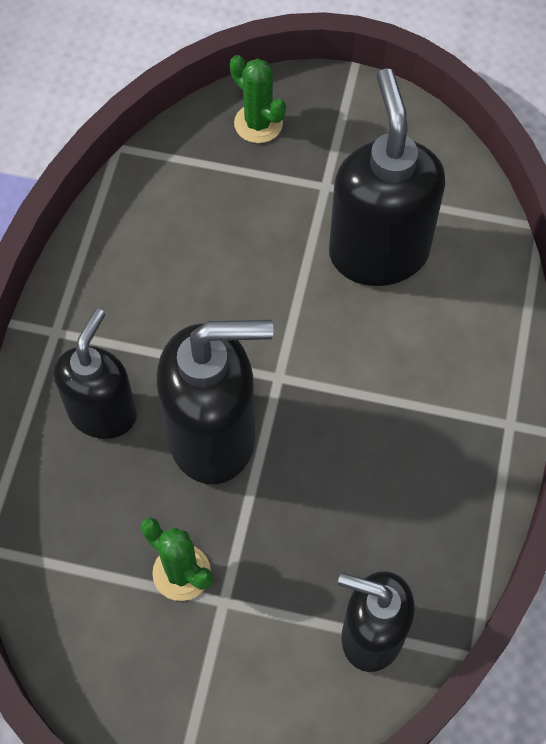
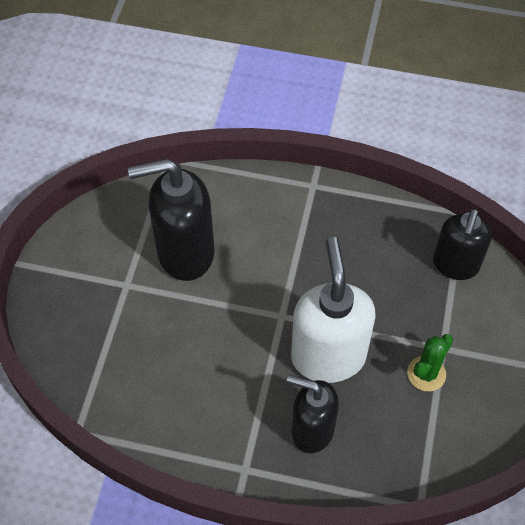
camera: 90 degrees left, 5 degrees down
(213, 436) = (328, 356): black soap dispenser -> white soap dispenser
(258, 123) = (66, 329): green cactus -> none

